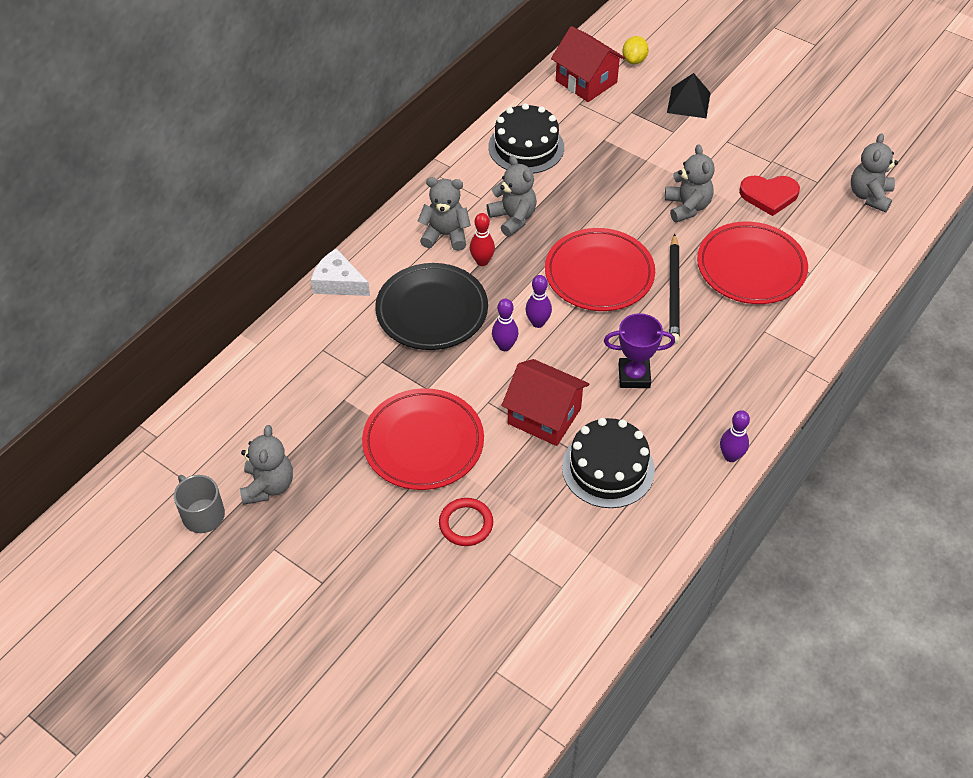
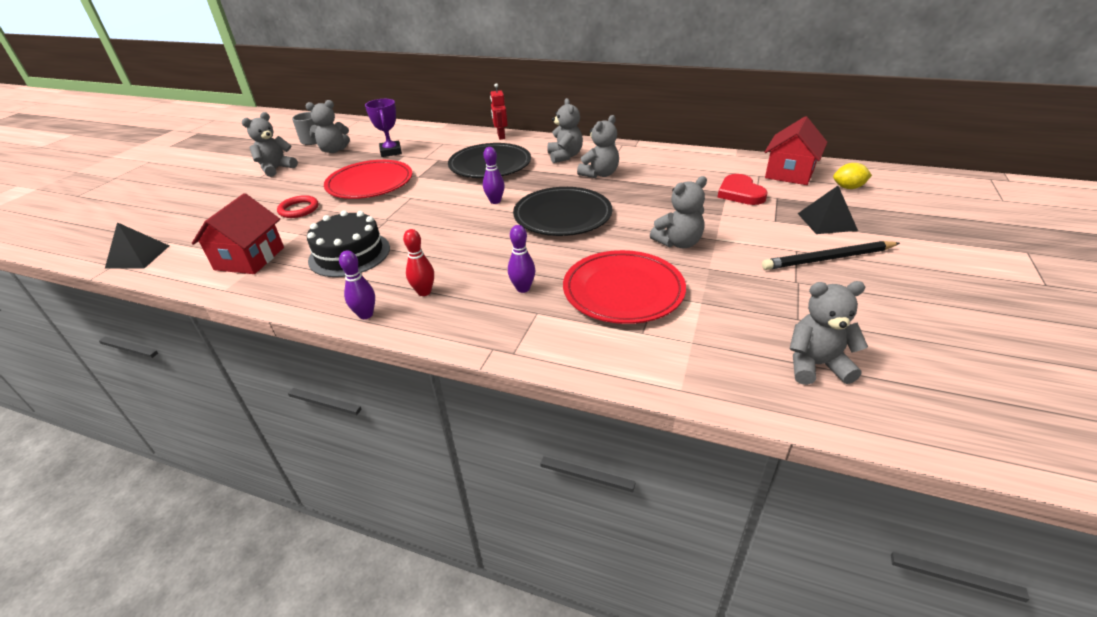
camera: 75 degrees right, 15 degrees down
(302, 561) = (276, 169): none -> grey teddy bear
(338, 283) = (501, 136): white cheese -> red robot
(482, 261) = (547, 172): red bowling pin -> red bowling pin (424, 292)
(504, 346) = (466, 194): purple bowling pin -> purple bowling pin (523, 288)
(525, 701) = (138, 256): none -> black pyramid
(526, 147) = (682, 165): black cake -> none
(544, 416) = (400, 219): red house -> red house (249, 258)
(599, 274) = (562, 216): red plate -> black plate
(634, 376) = (452, 250): purple trophy -> purple trophy (391, 152)
(674, 292) = (562, 253): black pencil -> black pencil (828, 259)
(769, 195) = (740, 287): red heart -> red heart (740, 193)

